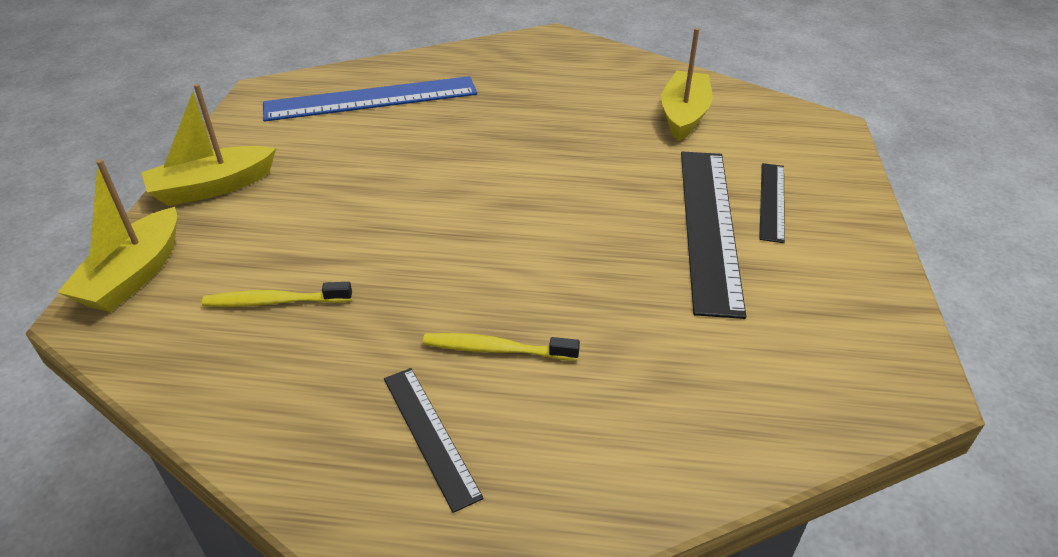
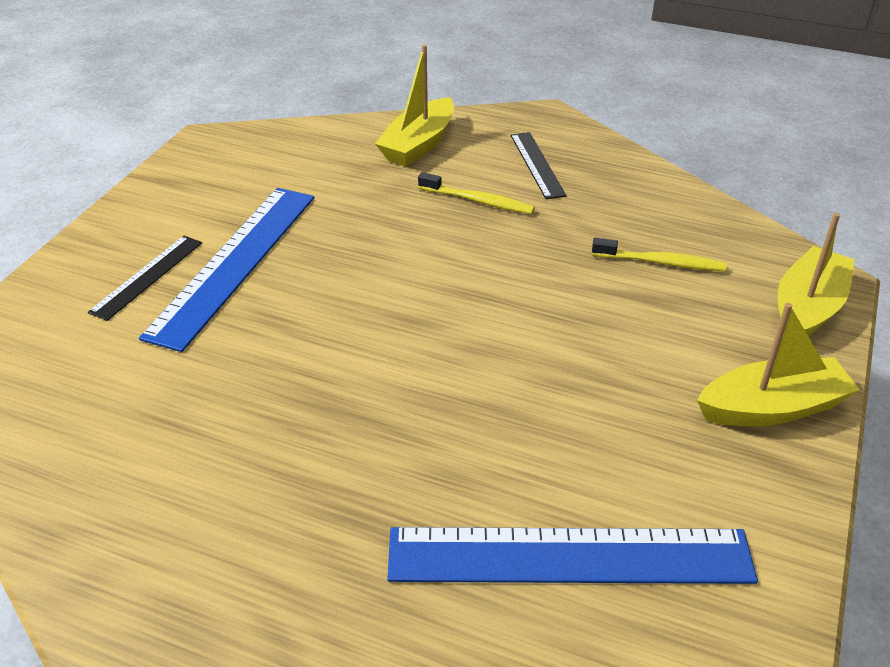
camera: 165 degrees left, 0 degrees up
(684, 115) = (118, 416): yellow boat -> yellow boat (418, 144)
(709, 226) = (234, 263): black ruler -> blue ruler

